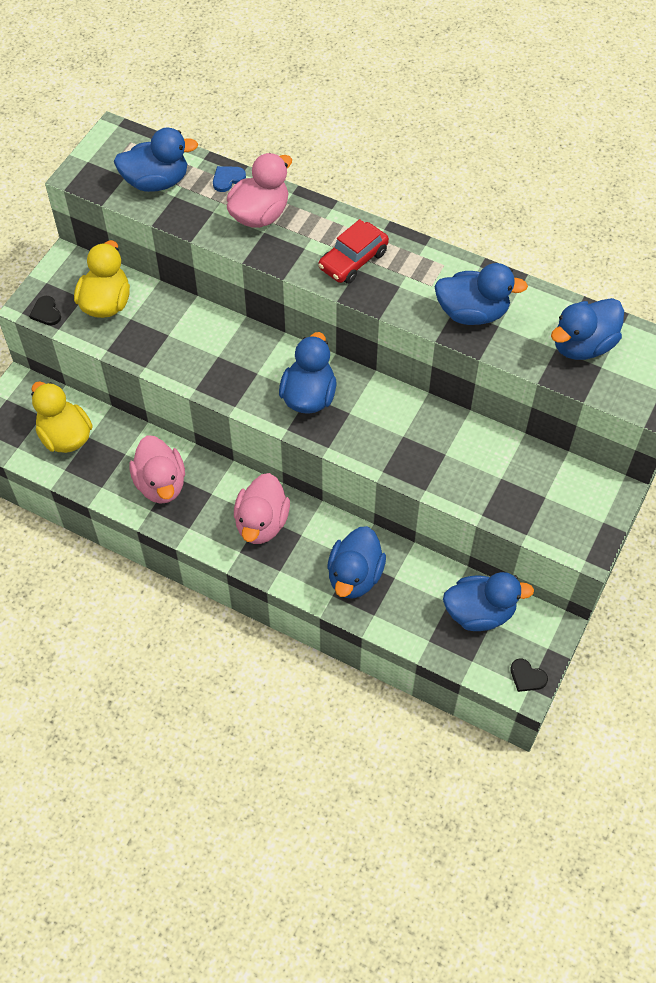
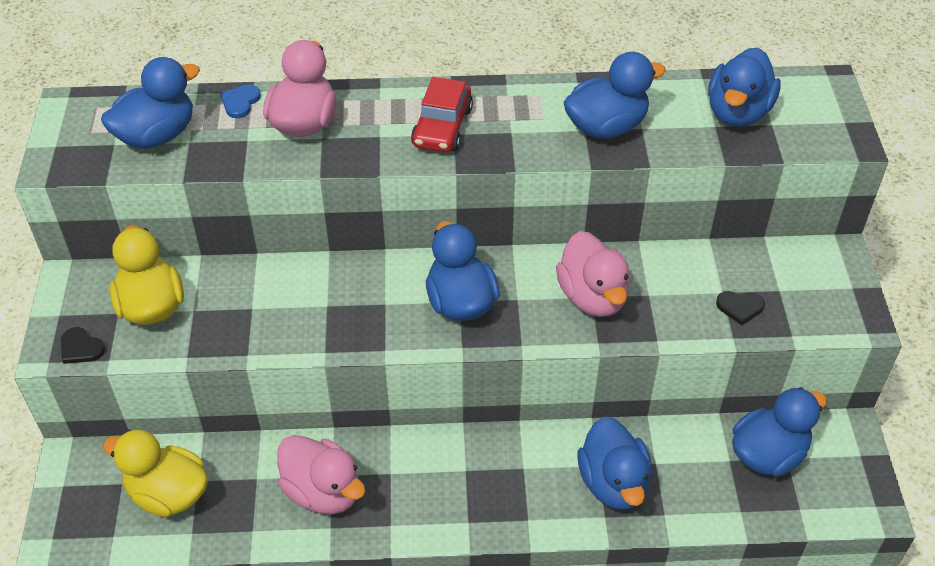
camera: 30 degrees left, 10 degrees down
(261, 523) = (470, 477): pink duck -> pink duck (592, 297)
(527, 677) = (865, 495): black heart -> black heart (740, 307)

